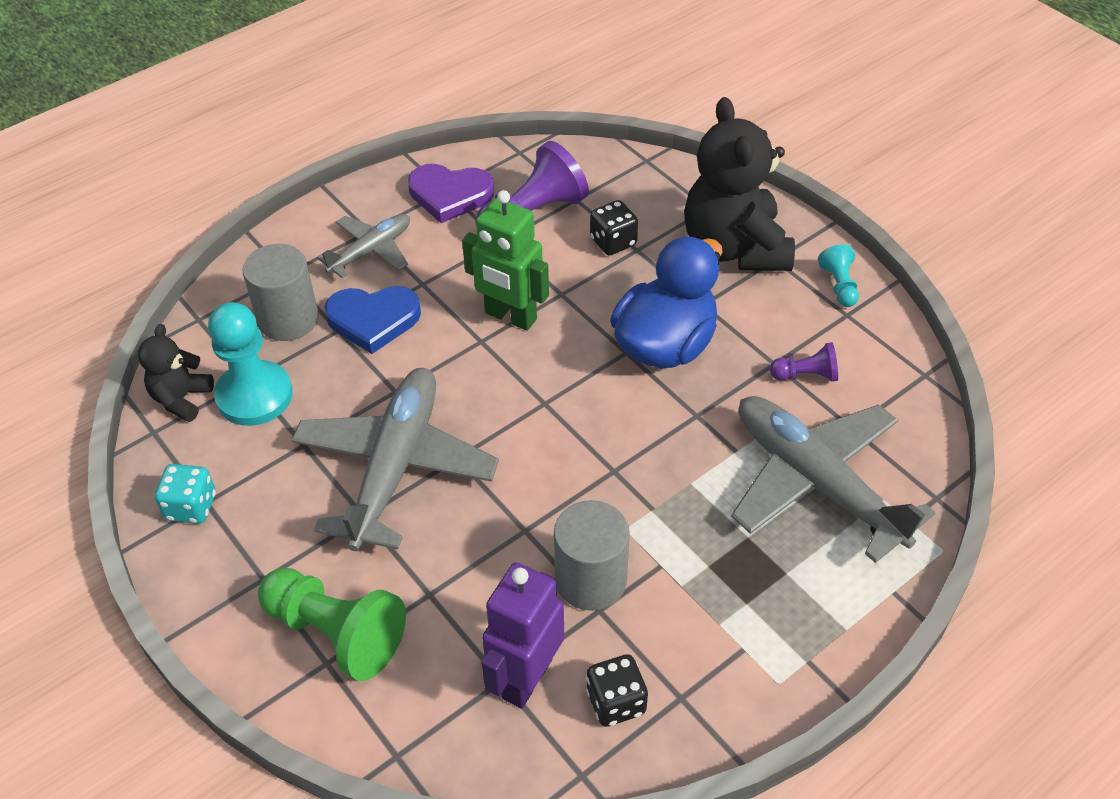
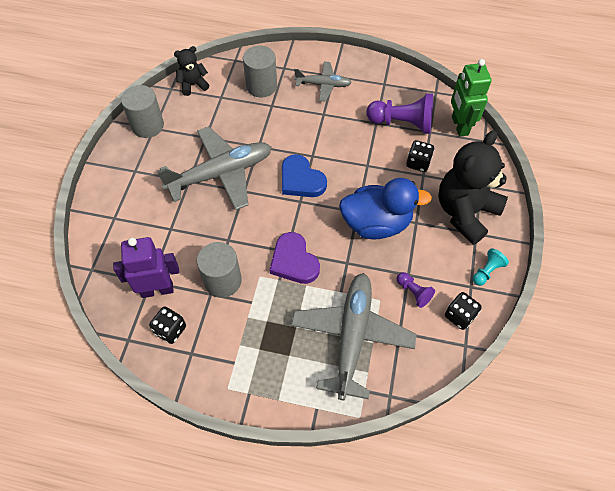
camera: 50 degrees right, 10 degrees up
(191, 507) = (148, 125): turquoise dice -> grey cylinder
(254, 396) = (214, 104): turquoise pawn -> none
(336, 633) = (129, 211): green pawn -> none
(373, 320) = (287, 112): blue heart -> blue heart (301, 180)
(450, 195) = (383, 87): purple heart -> purple heart (294, 261)
(510, 317) = (335, 156): green robot -> green robot (459, 126)
(879, 353) = (459, 316): none -> black dice

